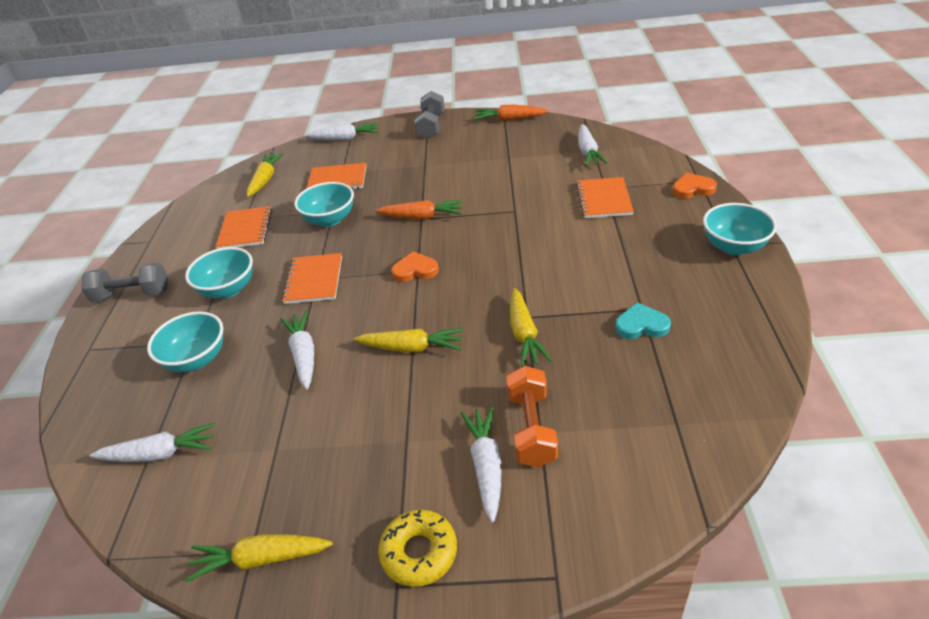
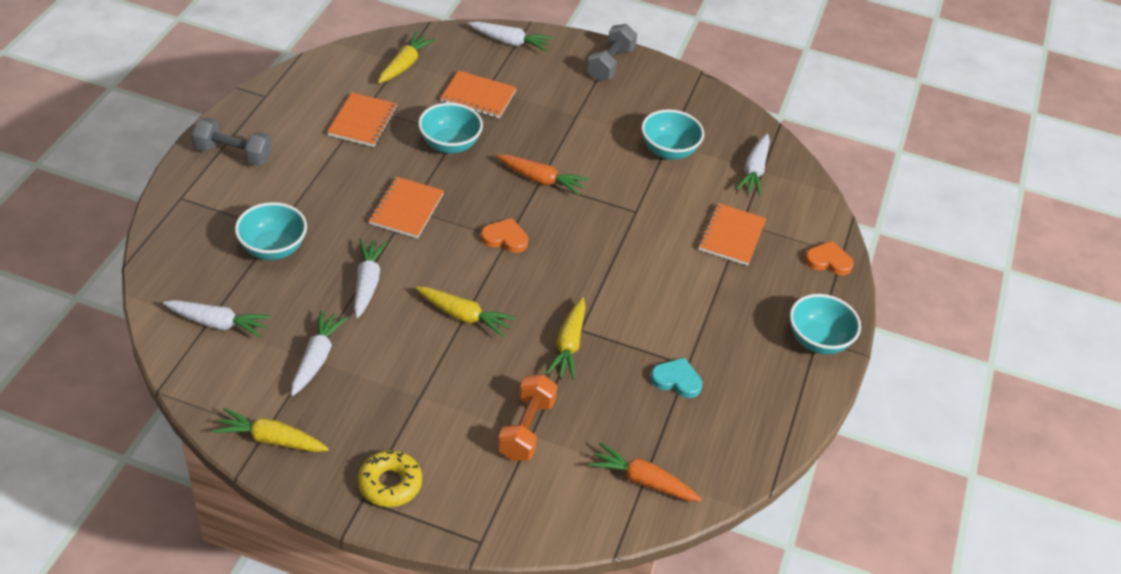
camera: 10 degrees right, 5 degrees up
(228, 289) = (324, 186): turquoise bowl -> turquoise bowl (668, 151)
(486, 466) = (473, 443): white carrot -> white carrot (316, 358)
(509, 119) = (699, 91): orange carrot -> orange carrot (643, 481)

